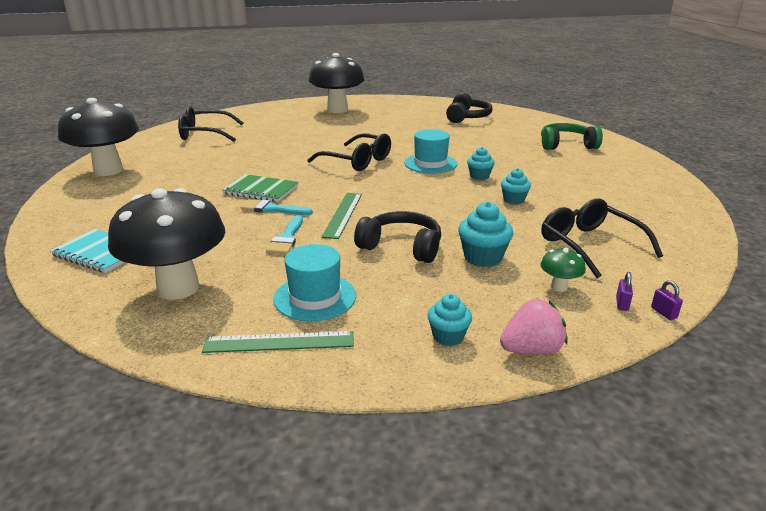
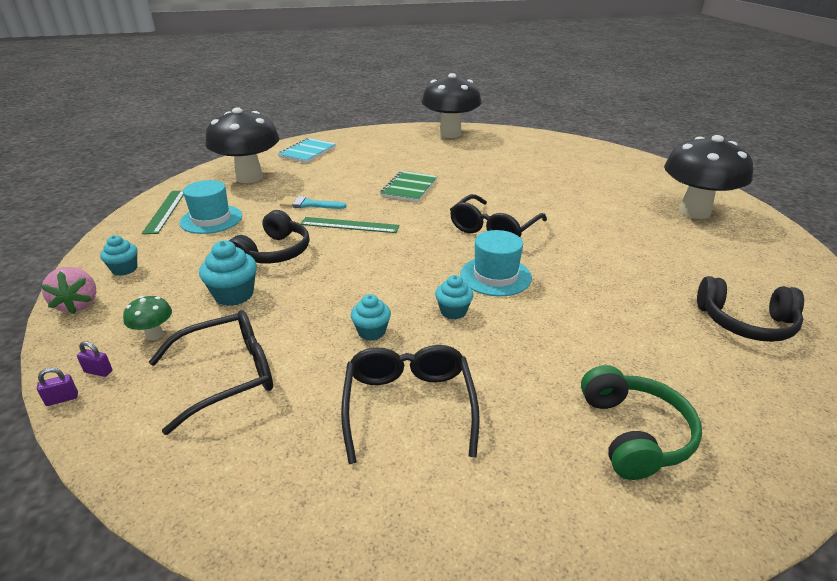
camera: 90 degrees right, 5 degrees up
(205, 134) = (555, 153): black glasses -> black glasses (408, 405)
(272, 209) = (367, 195): turquoise brush -> none

